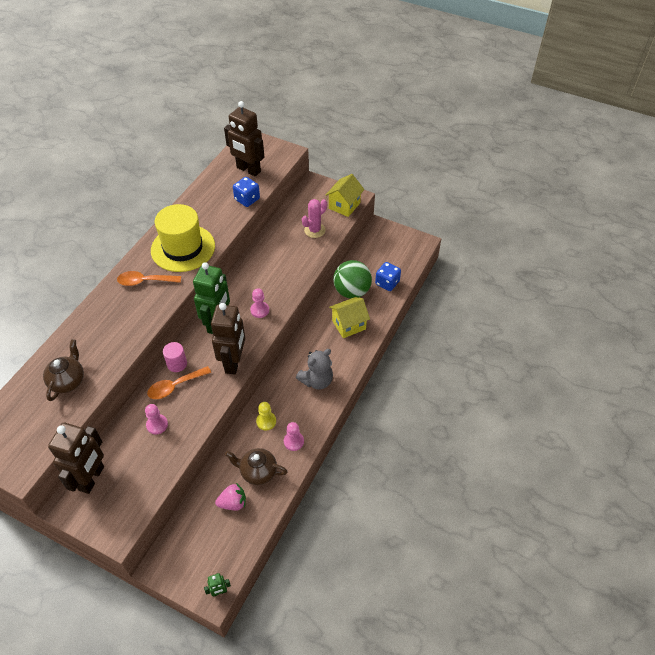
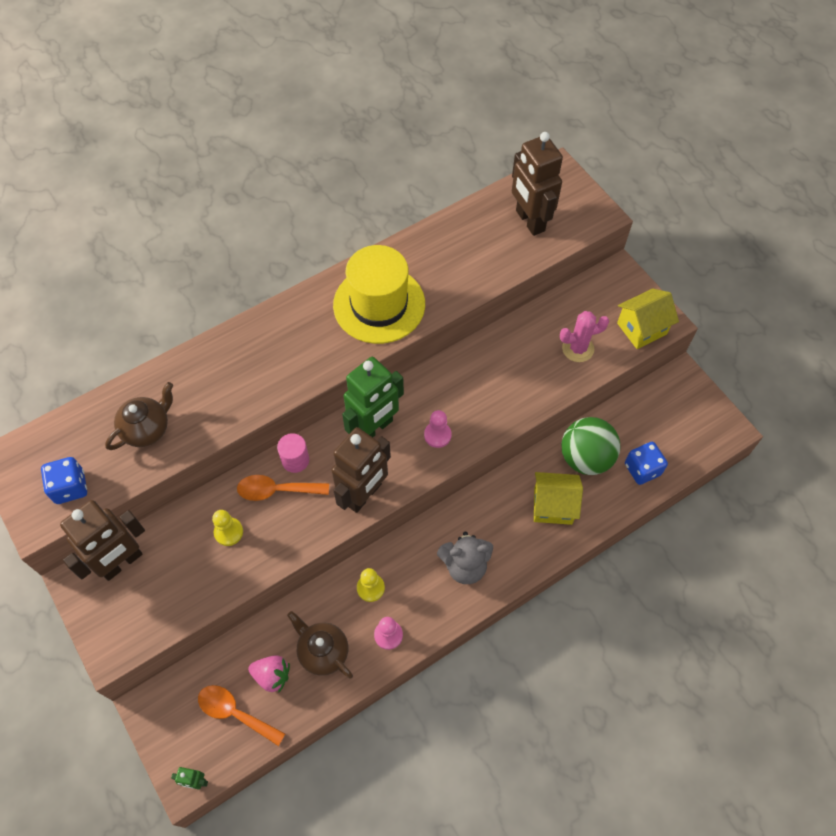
camera: 30 degrees right, 10 degrees up
(144, 281) = (306, 332): orange spoon -> orange spoon (235, 713)
(157, 425) = (228, 532): pink pawn -> yellow pawn
(247, 199) = (502, 267): blue dice -> blue dice (70, 487)

